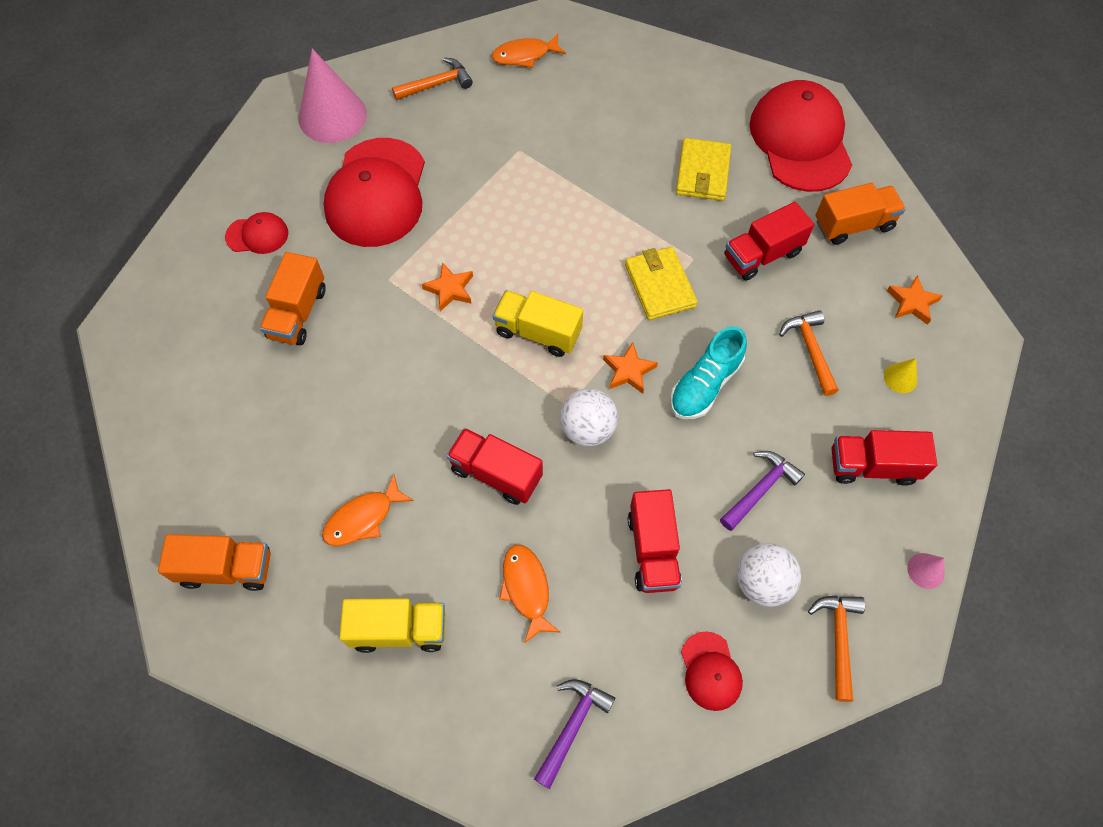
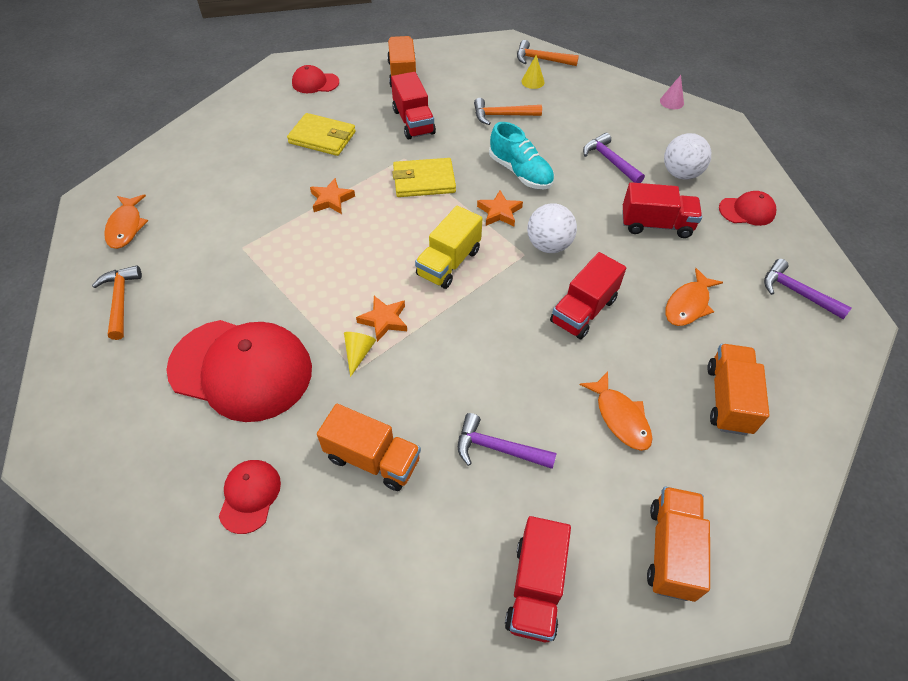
camera: 80 degrees left, 10 degrees down
(317, 410) = (497, 448): none -> purple hammer
(332, 116) = (110, 402): pink cone -> none
(399, 629) = (728, 399): yellow truck -> orange truck
(407, 277) = (358, 353): none -> yellow cone
(526, 589) = (688, 304): orange fish -> orange fish turned 45 degrees counterclockwise
(800, 140) = (315, 83): red cap -> red cap, size x0.46
(838, 639) = (719, 147): orange hammer -> orange hammer (541, 59)
(872, 466) = (597, 107): red truck -> red truck (535, 588)
(912, 302) = (475, 64): orange star -> orange star (331, 199)

